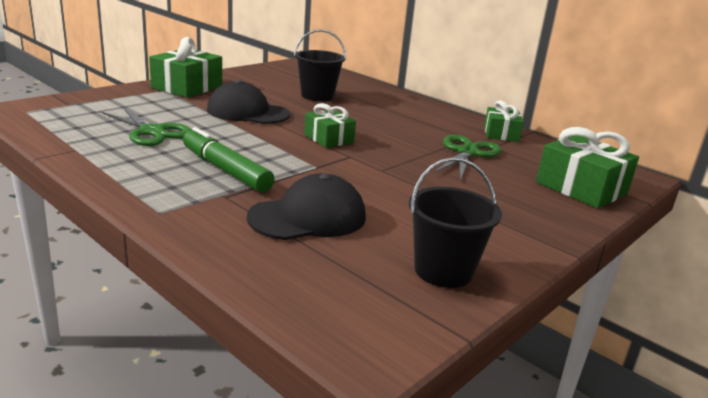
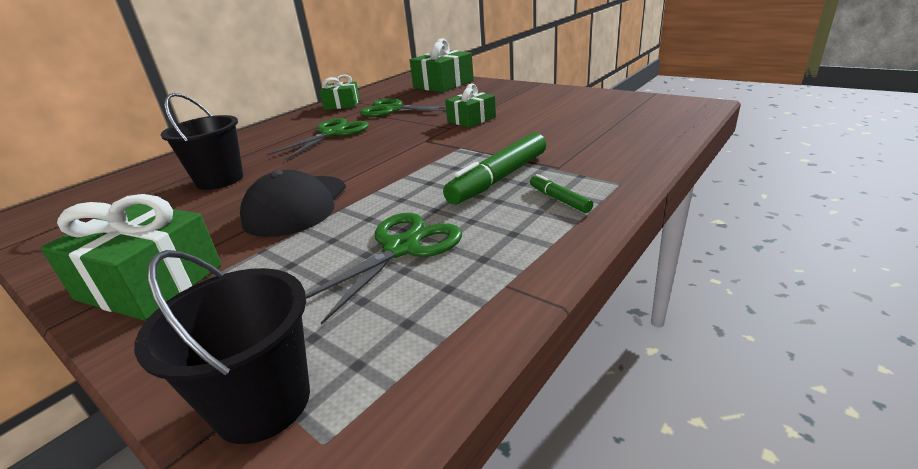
camera: 90 degrees left, 5 degrees up
(160, 183) = (559, 199): none -> green marker
(308, 217) = (564, 136): black cap -> none
(329, 139) = (381, 153): green gift -> green gift (471, 119)
(399, 126) = (332, 133): none -> green scissors
(443, 271) = (595, 100): black bucket -> black bucket (263, 402)

